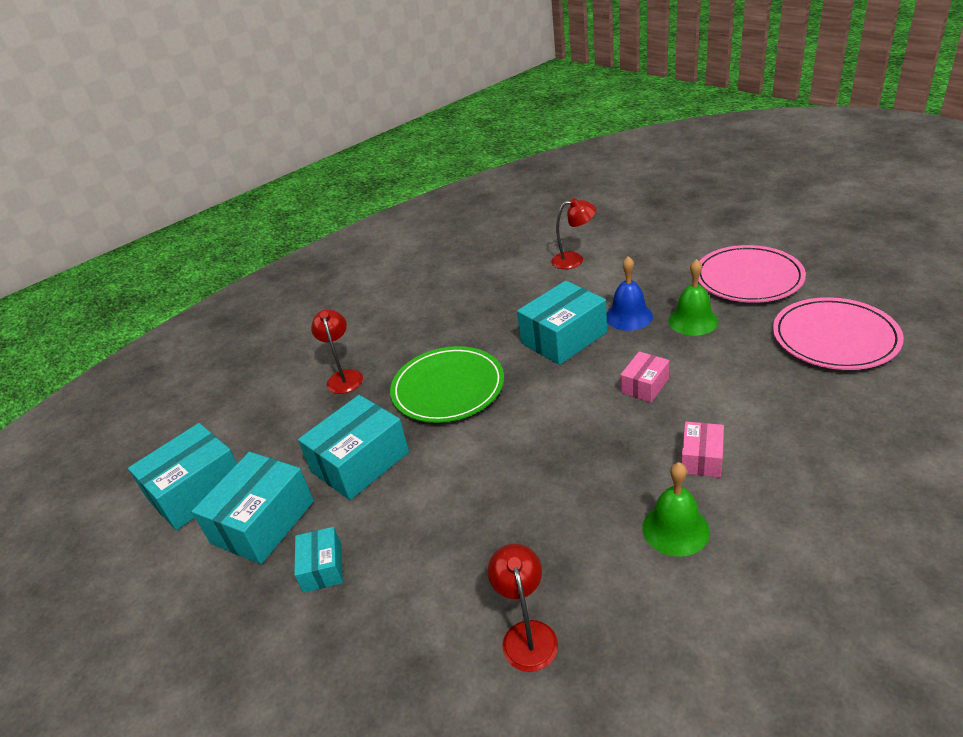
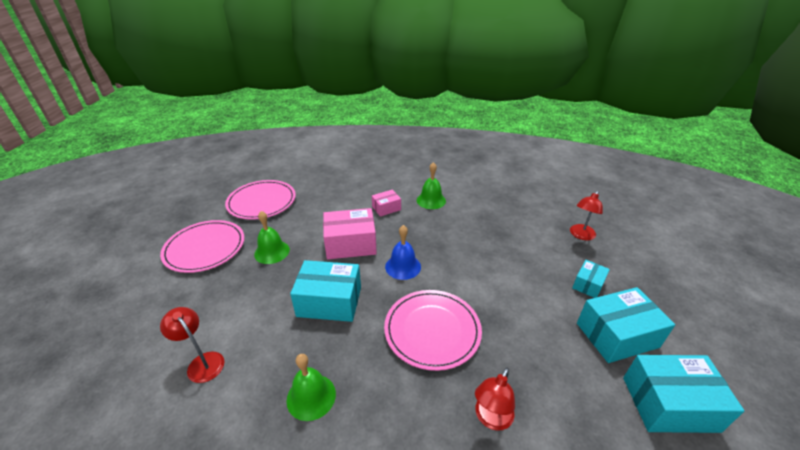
camera: 140 degrees left, 0 degrees up
(360, 462) = (531, 325): turquoise box -> none
(448, 388) = (432, 330): green plate -> pink plate
(478, 300) = (311, 396): none -> green bell
(527, 634) = (516, 211): red lamp -> red lamp (580, 235)
(628, 316) = (282, 282): blue bell -> blue bell (403, 266)
(644, 385) = (350, 244): pink box -> pink box, size x1.84

